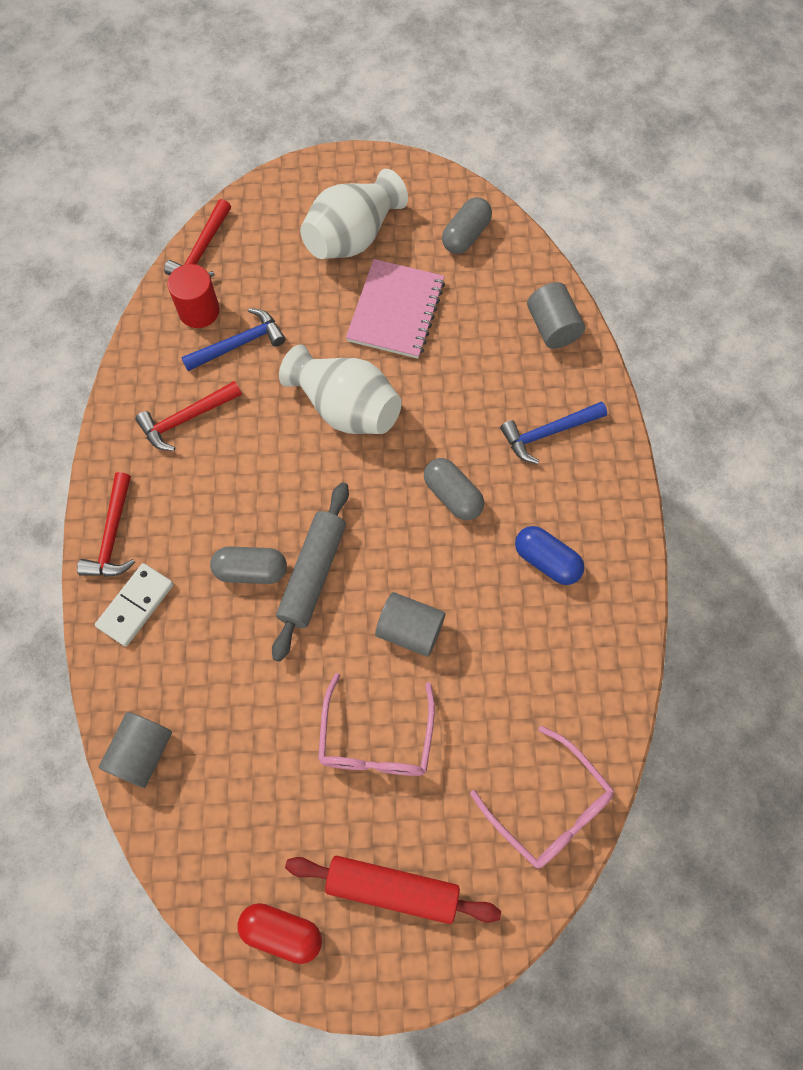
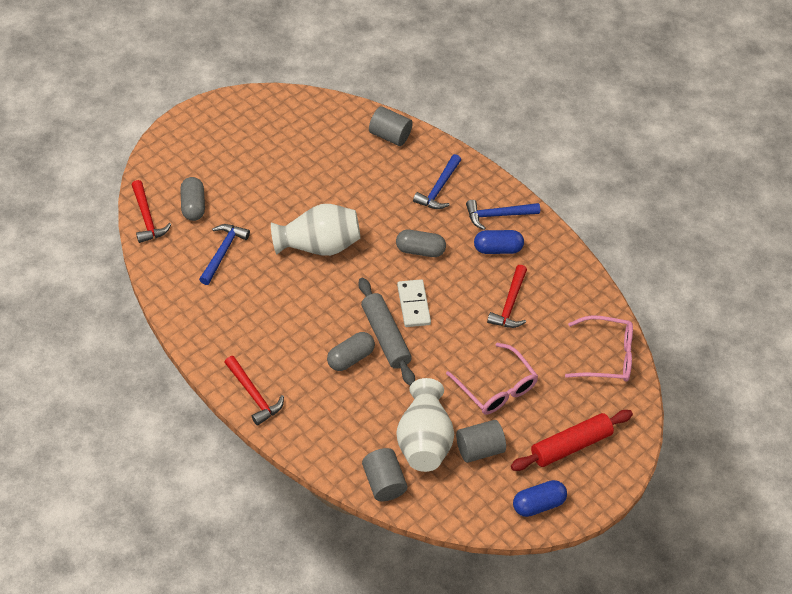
camera: 45 degrees left, 15 degrees down
(135, 605) = (304, 419): white domino -> white domino (413, 305)
(186, 419) = (233, 309): red hammer -> red hammer (510, 304)
(199, 311) = (180, 250): red cylinder -> none
(282, 932) = (538, 504): red capsule -> blue capsule
(353, 236) = (231, 156): white vase -> white vase (423, 440)
(396, 311) = (296, 180): pink notebook -> none
(410, 630) = (462, 327): grey cylinder -> grey cylinder (479, 449)
(466, 235) = (296, 117): grey capsule -> grey capsule (193, 206)
(588, 518) = (498, 215): none -> blue hammer

